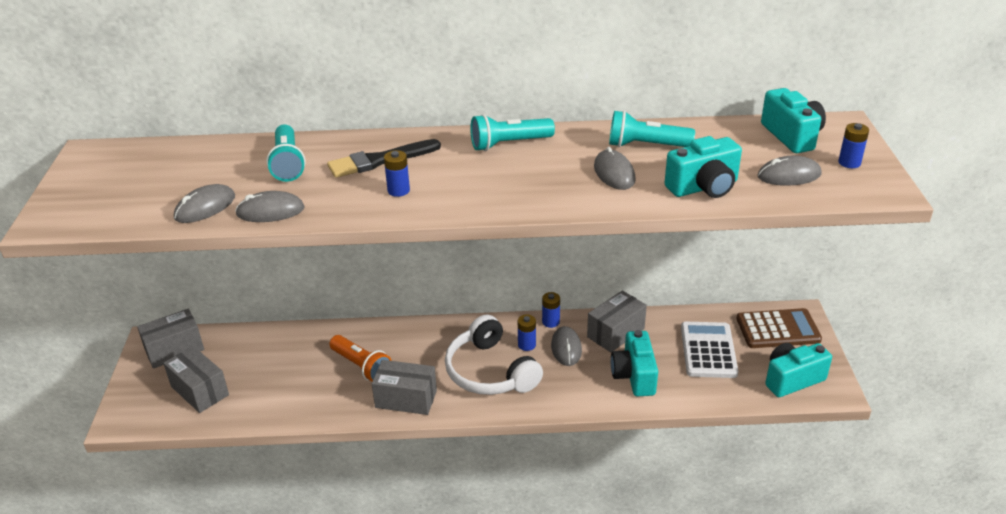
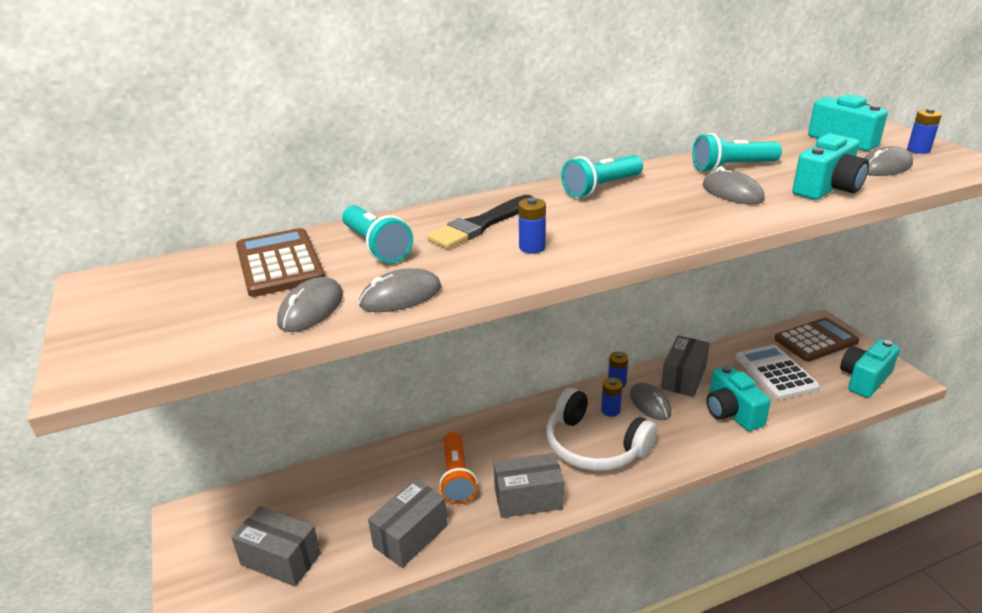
camera: 20 degrees left, 5 degrees down
(174, 350) = (222, 519): grey box -> grey box (410, 536)
(211, 163) = (279, 263): none -> brown calculator
(361, 366) = (457, 477): orange flashlight -> orange flashlight turned 60 degrees clockwise

